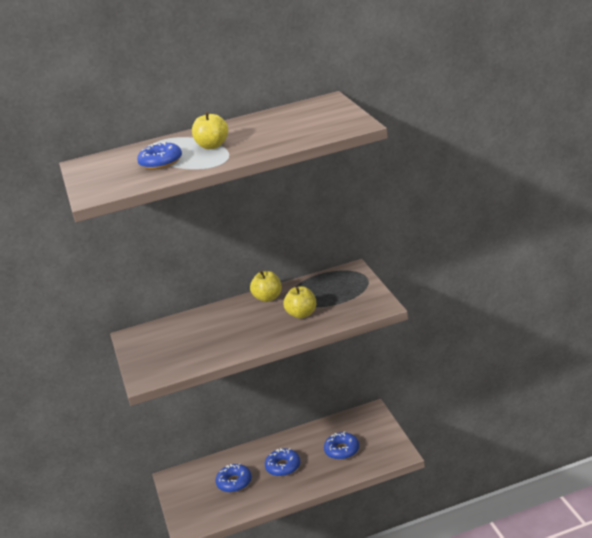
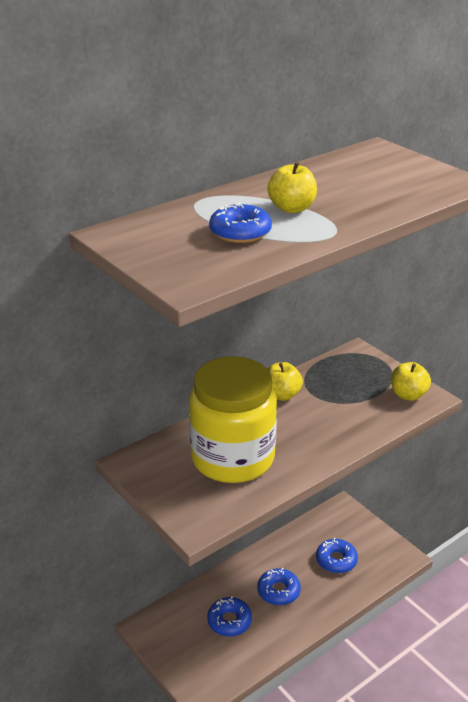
camera: 25 degrees left, 5 degrees up
(201, 338) = (232, 458): none -> yellow jar
(302, 314) = (341, 414): yellow apple -> yellow apple (408, 395)

